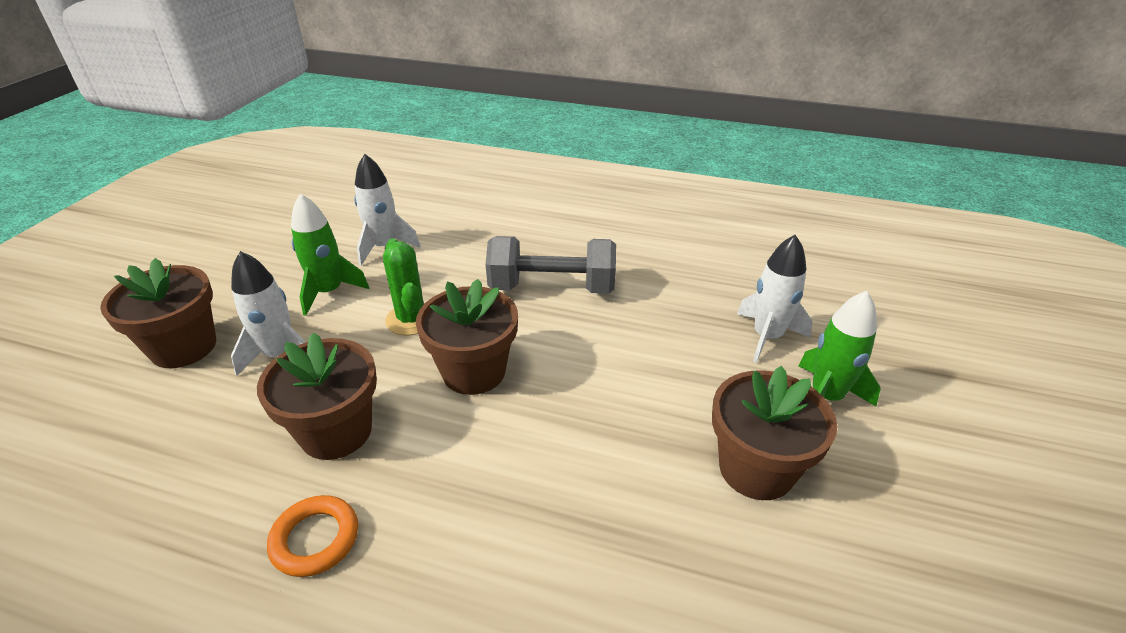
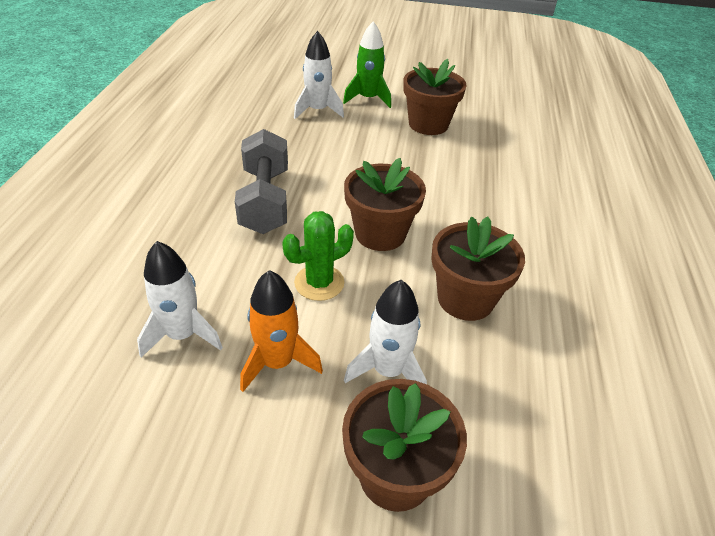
camera: 100 degrees left, 5 degrees up
(315, 539) = (552, 284): orange ring -> none
(329, 292) = (277, 362): green rocket -> orange rocket

